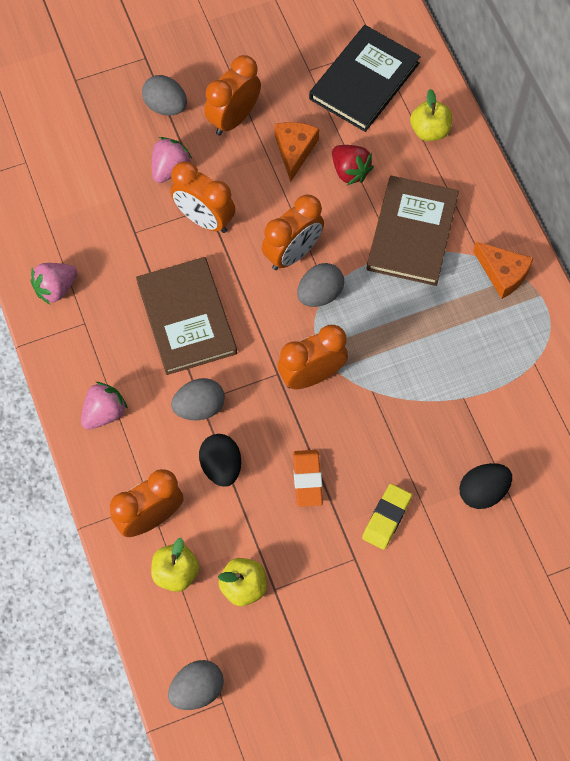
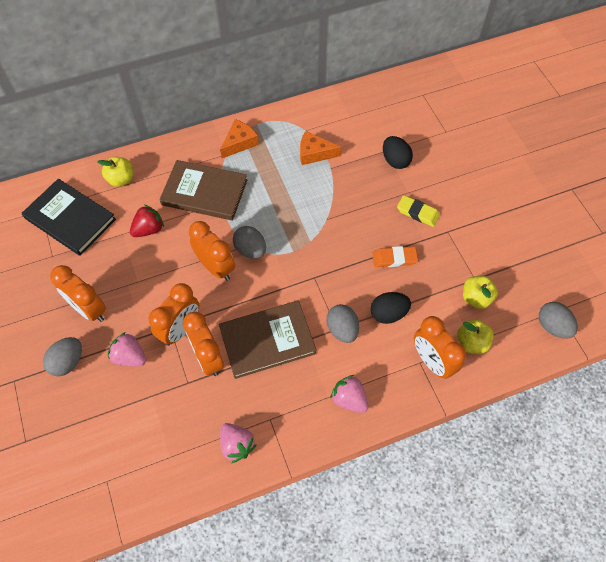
camera: 90 degrees left, 5 degrees down
(294, 150) = (125, 266): orange cheese -> orange cheese (314, 153)
(311, 375) = (315, 255): orange clock -> orange clock (208, 358)

